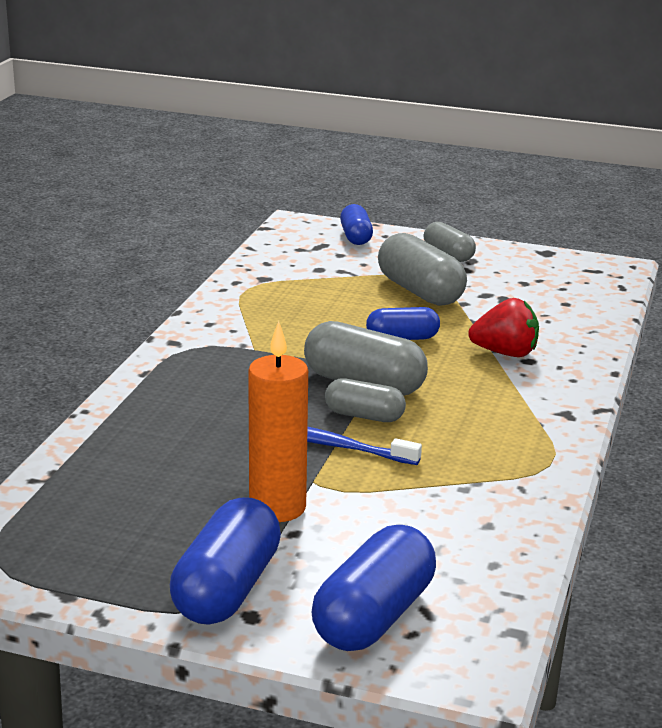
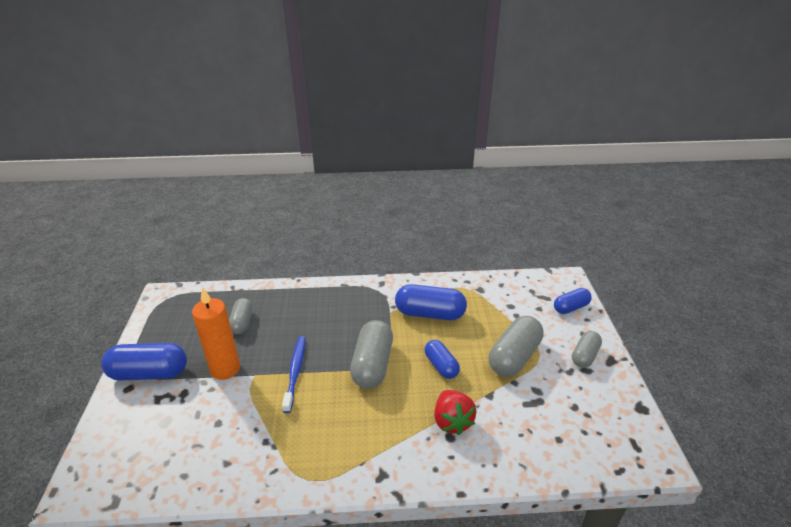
camera: 70 degrees right, 10 degrees up
(364, 416) = (334, 375): grey capsule -> grey capsule (242, 322)
(373, 616) = (128, 434): blue capsule -> blue capsule (430, 313)

